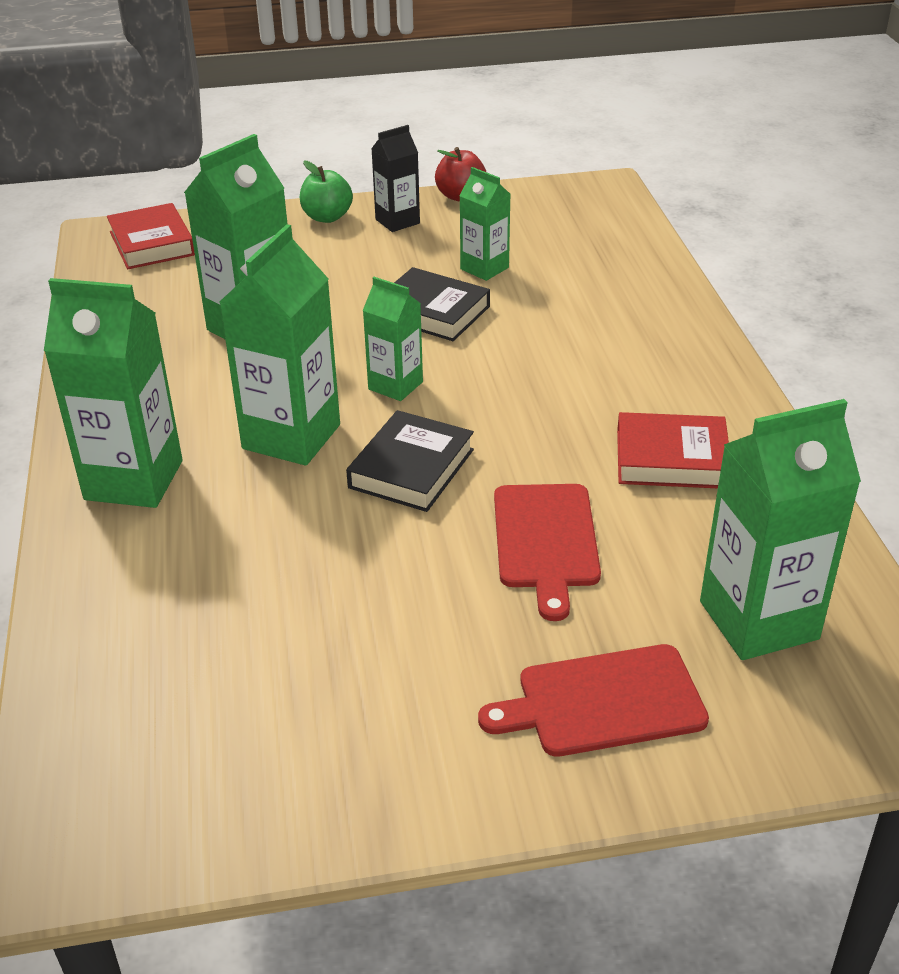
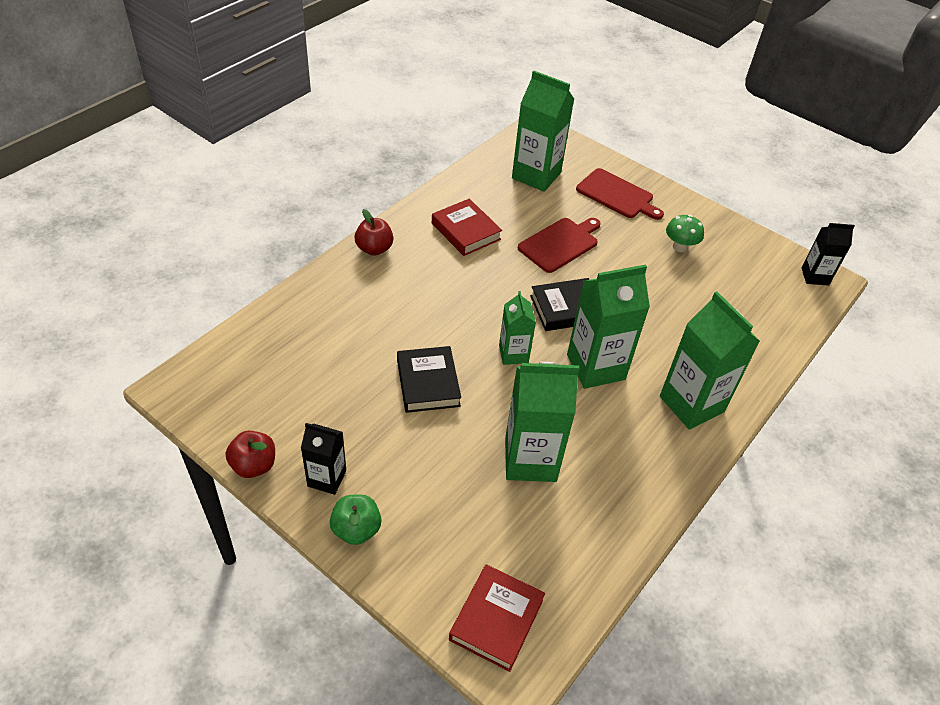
camera: 135 degrees left, 10 degrees up
(91, 842) = (815, 276): none -> black carton
(383, 689) = (680, 247): none -> green mushroom
(484, 268) = (353, 388): green carton -> none
(708, 365) = (374, 249): none -> red apple

